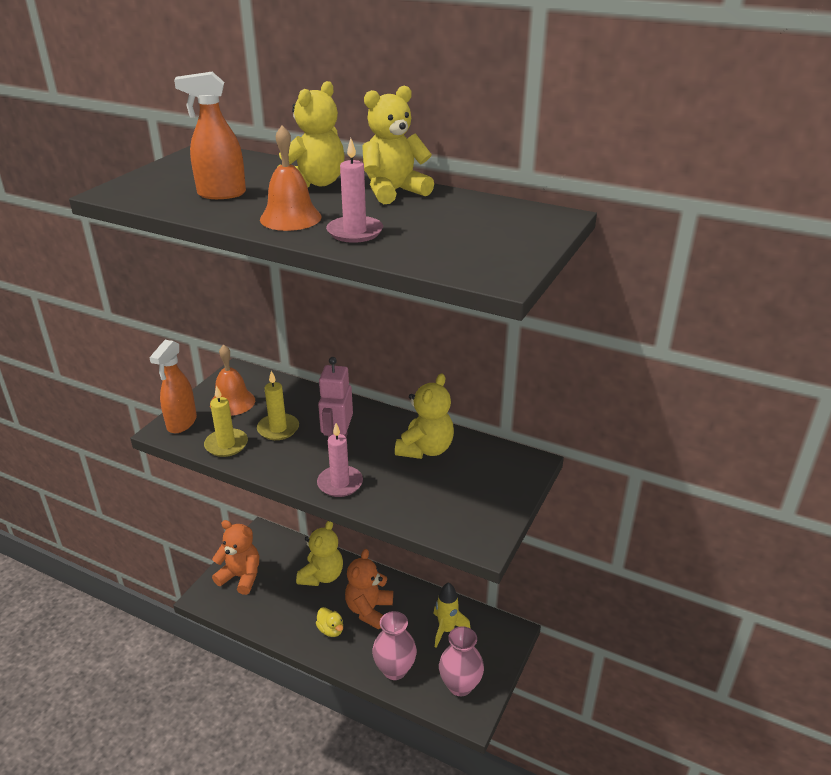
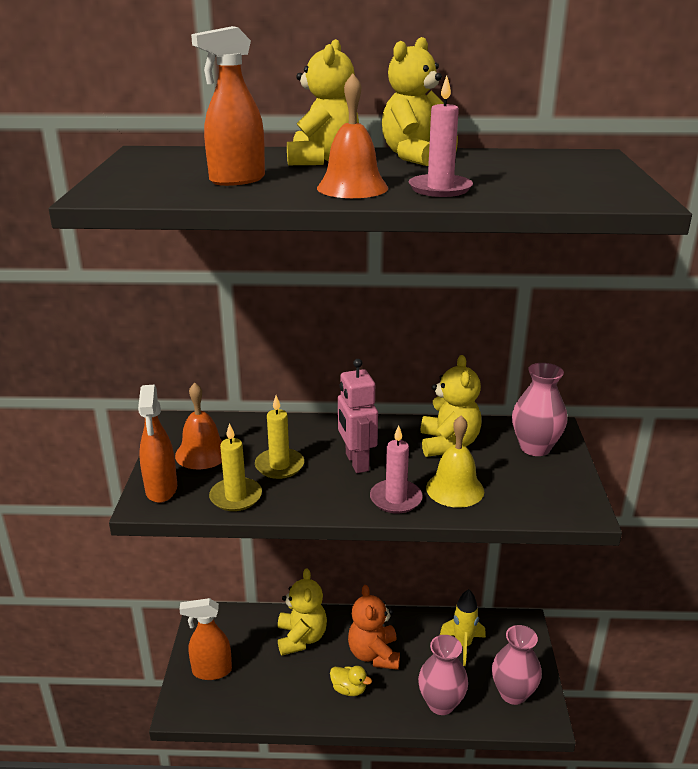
camera: 25 degrees left, 5 degrees down
(241, 577) = (211, 671): orange teddy bear -> orange spray bottle
(394, 490) = (455, 489): none -> yellow bell
(497, 474) = (535, 447): none -> pink vase

